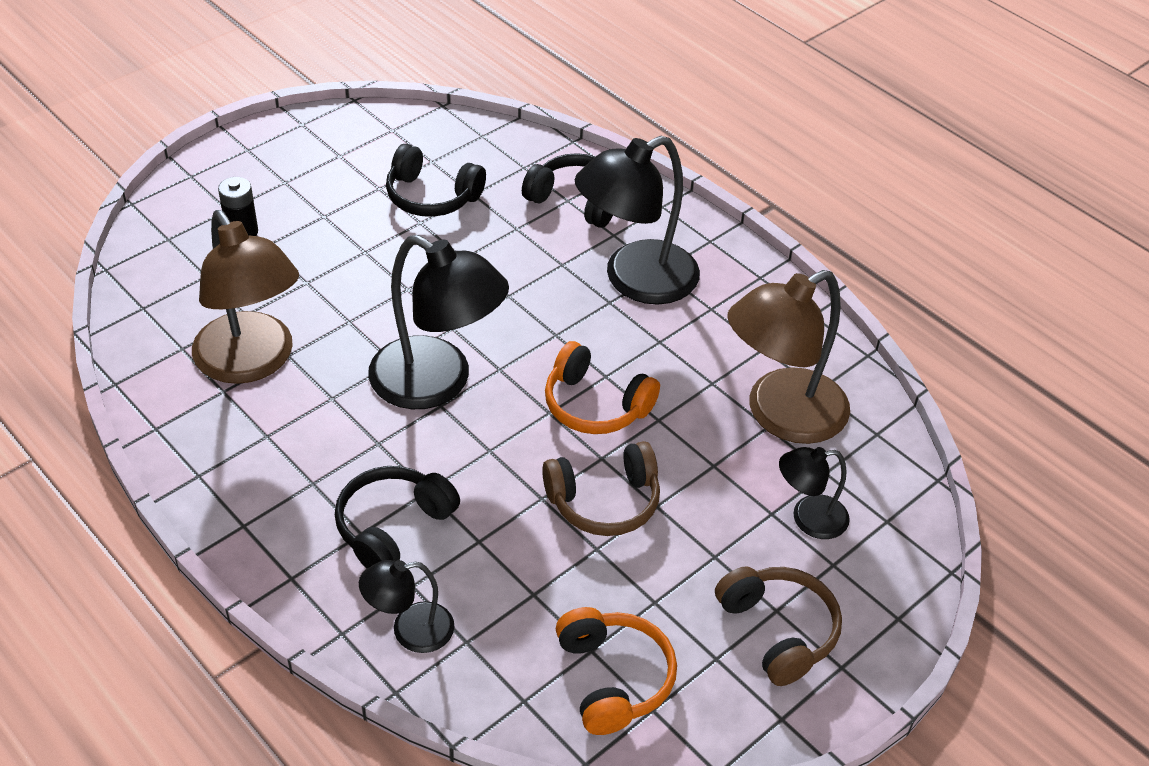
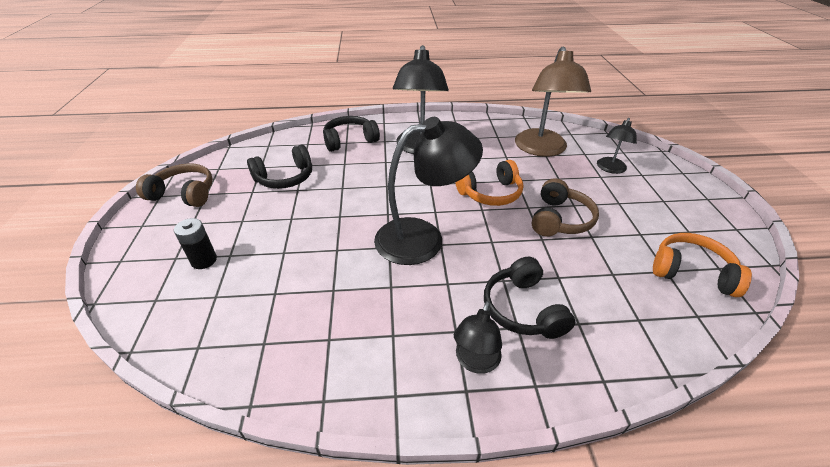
camera: 50 degrees left, 5 degrees down
(252, 362) = (320, 310): brown lamp -> none
(410, 630) = (617, 342): black lamp -> black lamp (475, 362)
(778, 631) = (678, 206): brown headphones -> brown headphones (184, 194)

